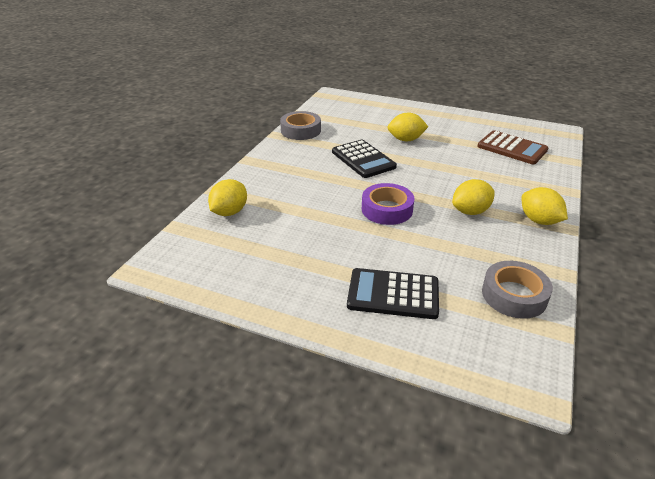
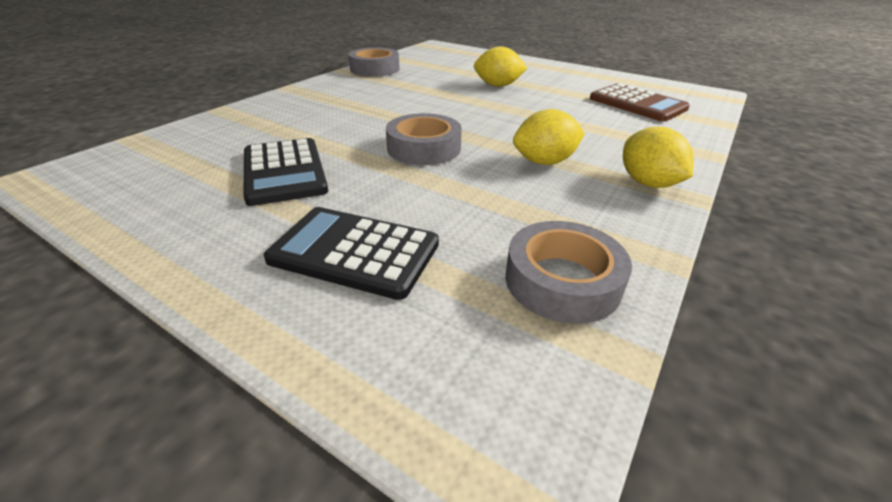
camera: 10 degrees right, 0 degrees up
(229, 212) = (215, 131): yellow lemon -> none
(363, 159) = (430, 98): black calculator -> black calculator (284, 172)
(387, 209) = (424, 148): purple tape -> grey tape

